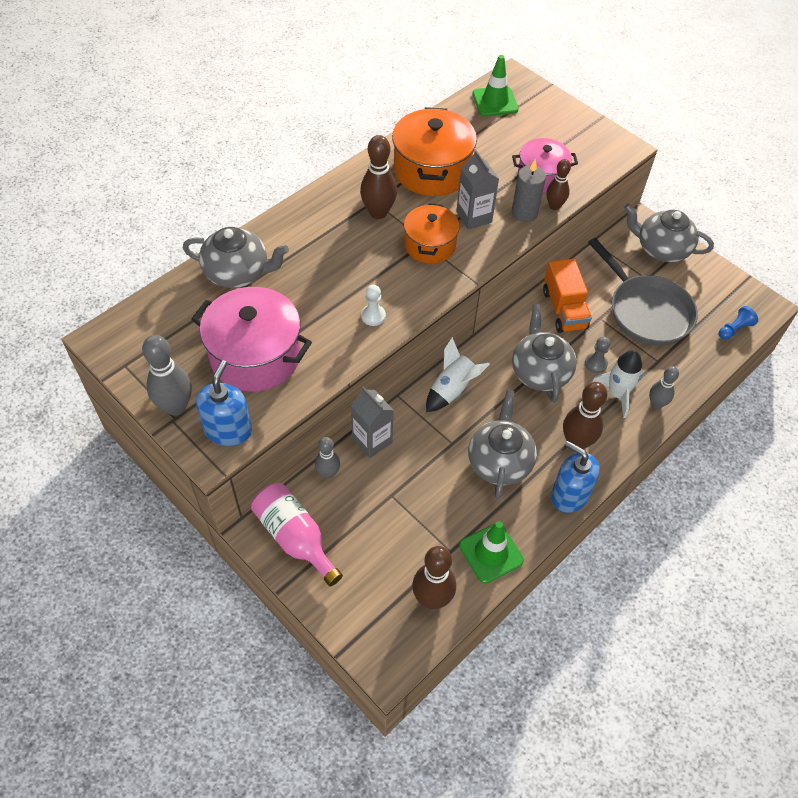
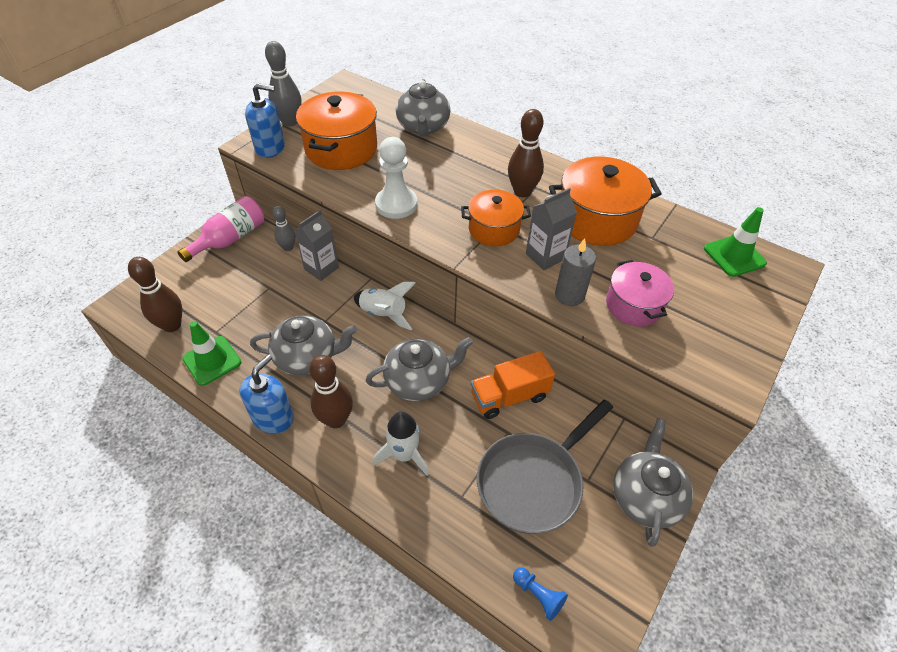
camera: 80 degrees right, 5 degrees down
(256, 356) = (341, 149): pink pot -> orange pot
(373, 316) = (396, 204): white pawn -> white pawn, size x1.89
(554, 206) = (592, 320): brown bowling pin -> none
(595, 364) = (441, 431): grey pawn -> none
(656, 404) = (397, 497): grey bowling pin -> none

